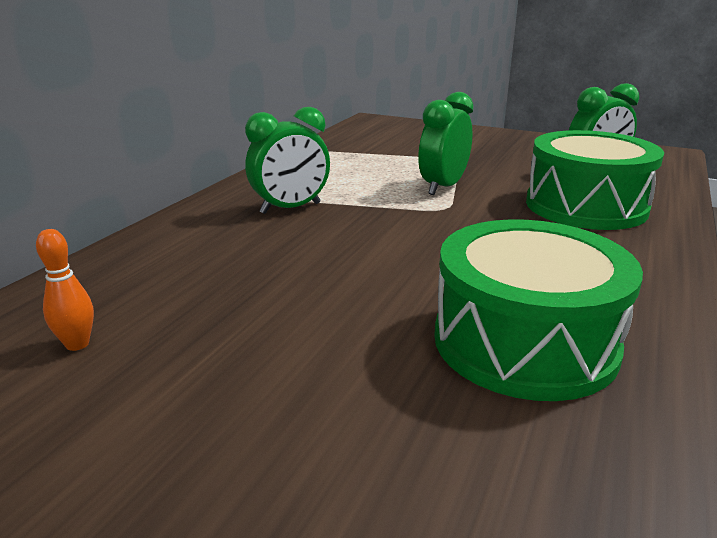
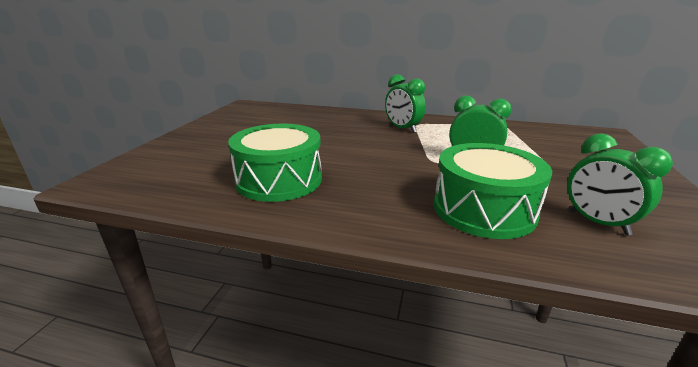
camera: 80 degrees right, 0 degrees up
(77, 344) = (277, 117): orange bowling pin -> none

